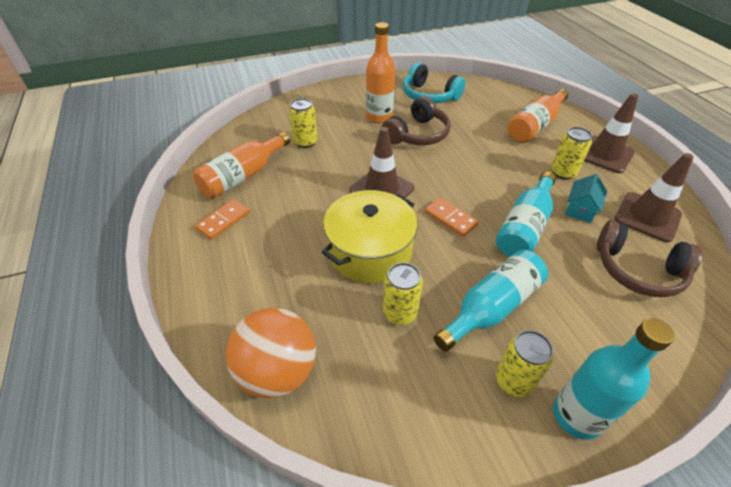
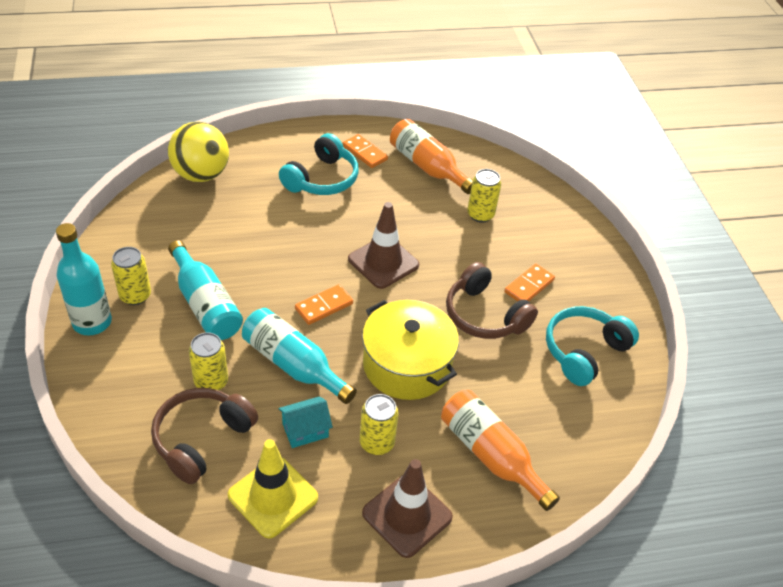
camera: 95 degrees right, 0 degrees up
(271, 248) = (322, 179): none -> turquoise headphones
(278, 371) = (201, 175): orange ball -> yellow ball
(370, 251) = (297, 238): yellow pot -> yellow pot (407, 365)
(379, 117) = (529, 286): orange bottle -> orange domino
(400, 313) = (223, 244): yellow can -> yellow can (211, 382)
(580, 209) = (305, 430): turquoise house -> turquoise house turned 60 degrees counterclockwise
(647, 217) = (273, 496): brown traffic cone -> yellow traffic cone

